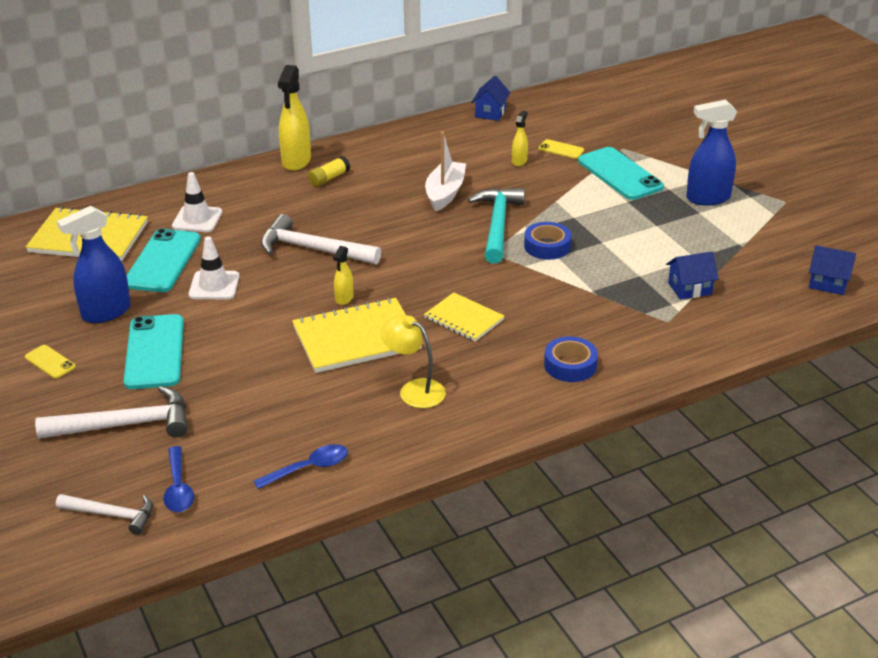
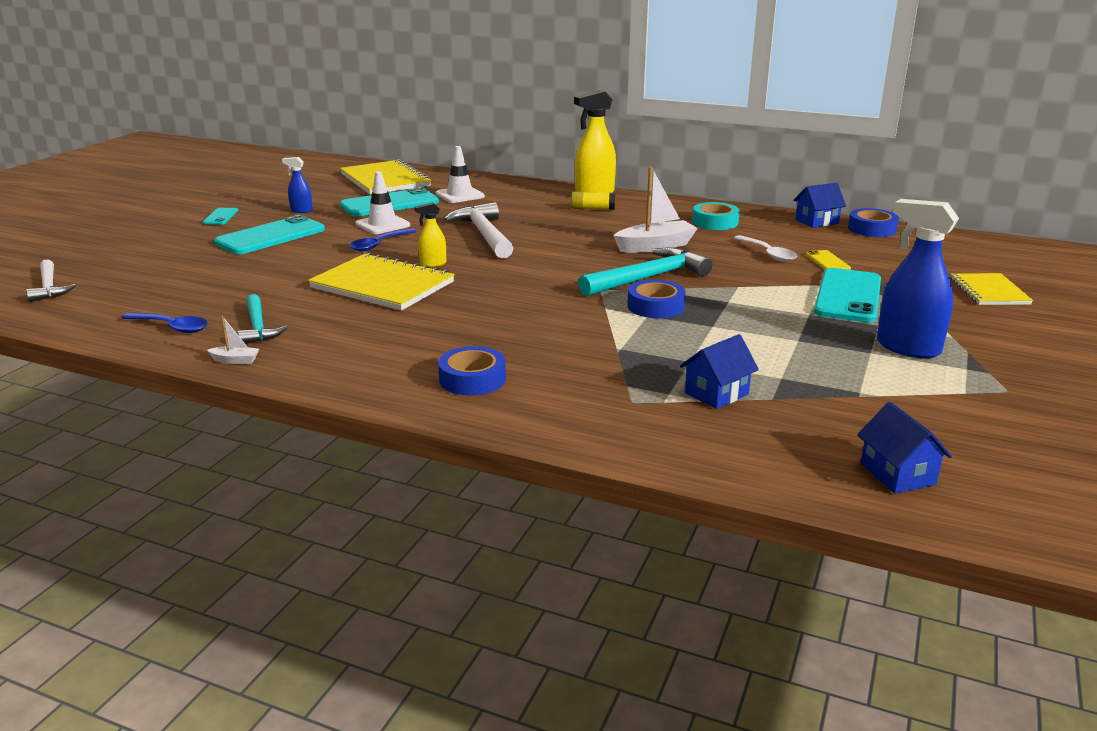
camera: 50 degrees right, 10 degrees down
(50, 362) = (220, 217): yellow phone -> turquoise phone
(106, 312) = (301, 210): blue spray bottle -> blue spray bottle, size x0.51
(125, 424) = (168, 257): white hammer -> none
(178, 488) = (101, 295): blue spoon -> blue spoon (379, 245)
(365, 425) = (258, 327): none -> turquoise hammer
(414, 390) = (335, 328): yellow lamp -> none
(417, 455) = (235, 360): none -> white boat
(434, 147) = (715, 222): none -> turquoise tape
(464, 319) = (475, 312): yellow notebook -> yellow notebook (989, 291)
(519, 161) = (768, 254): yellow spray bottle -> white spoon
(531, 103) = (871, 229): none -> blue tape
(689, 288) = (716, 393): blue house -> blue house turned 75 degrees counterclockwise

